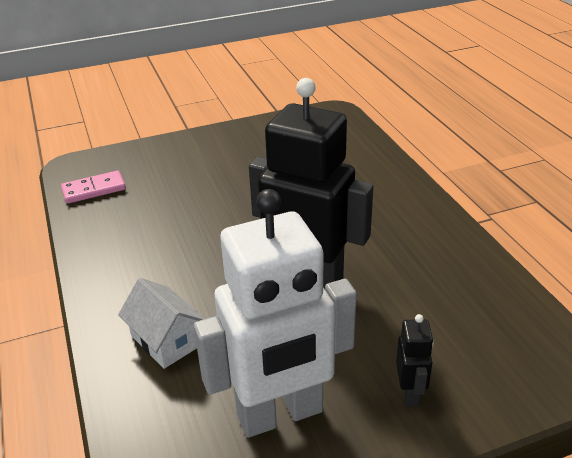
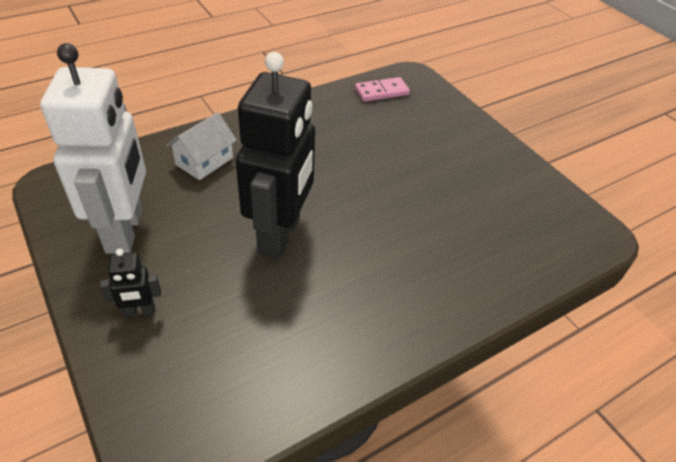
camera: 75 degrees right, 10 degrees up
(94, 189) = (381, 91): pink domino -> pink domino turned 75 degrees counterclockwise
(280, 415) = (125, 231): white robot -> white robot turned 150 degrees counterclockwise

